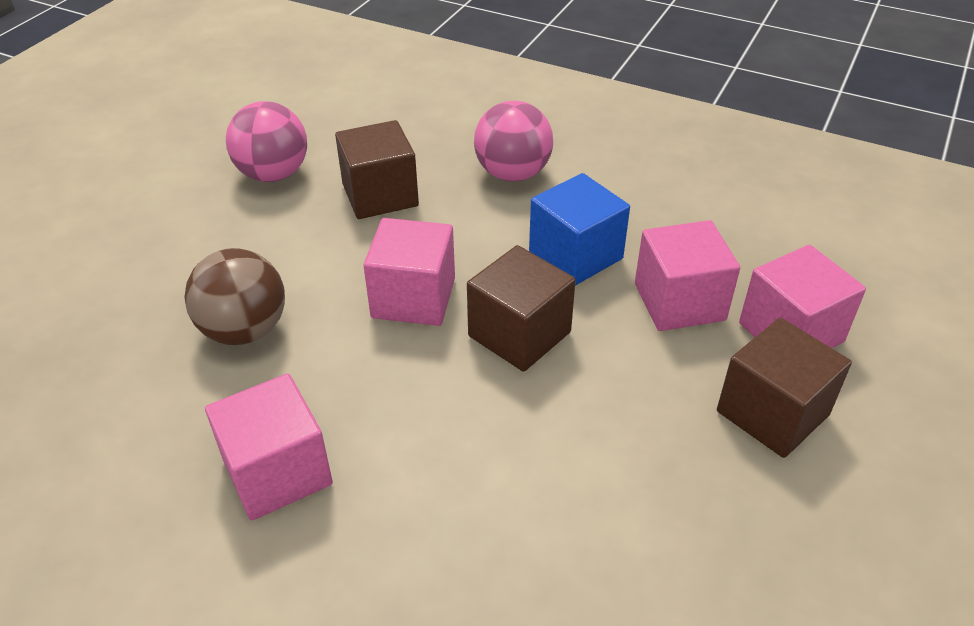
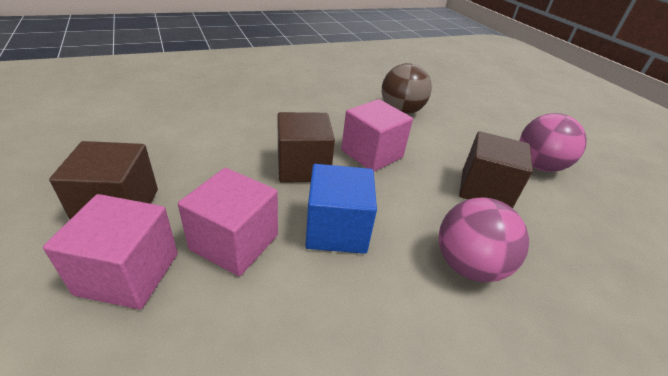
camera: 125 degrees right, 5 degrees down
(277, 472) = (316, 90): pink cube -> none

